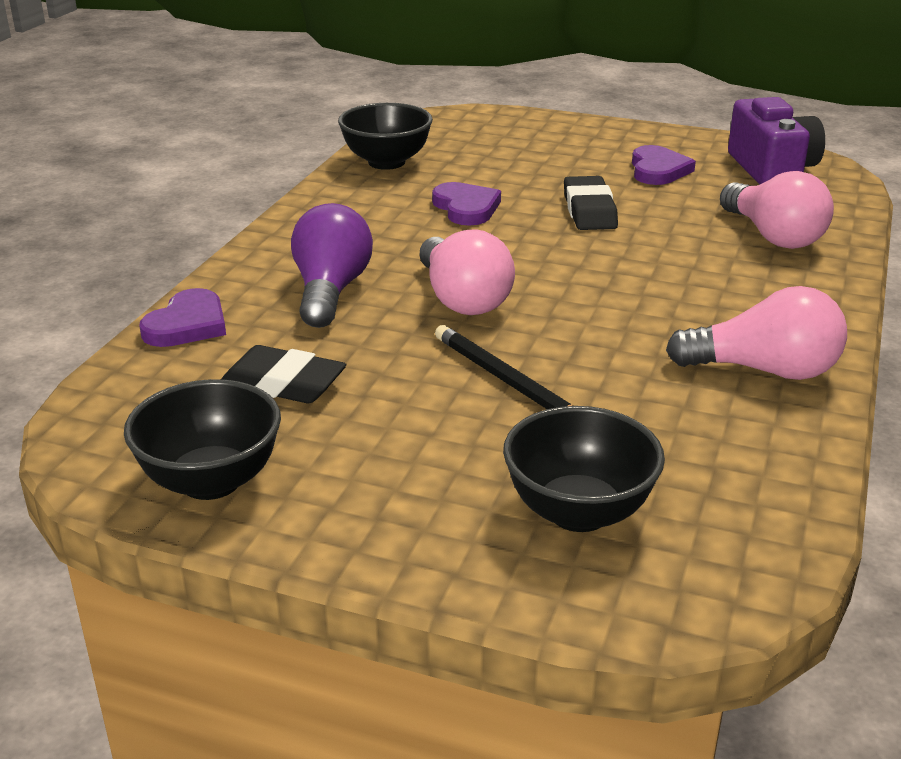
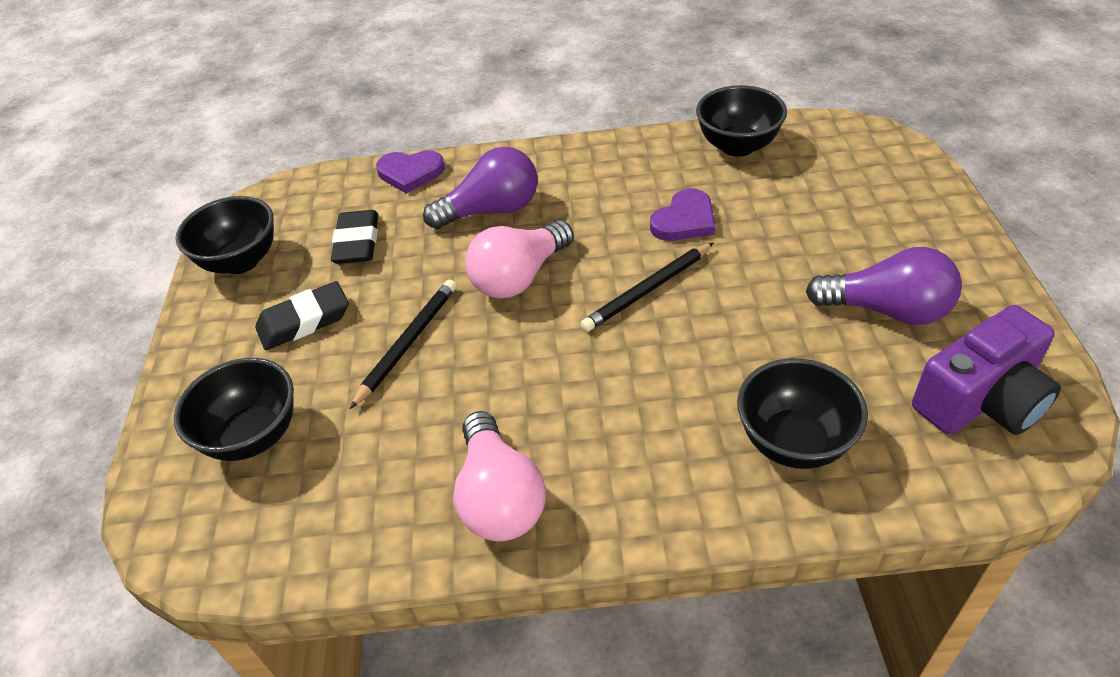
camera: 70 degrees right, 15 degrees up
(546, 245) = (648, 290): none -> black pencil
(589, 210) = (742, 293): black eraser -> black eraser (304, 321)
(658, 170) = (887, 310): purple heart -> purple light bulb
(773, 236) = (793, 442): pink light bulb -> black bowl

